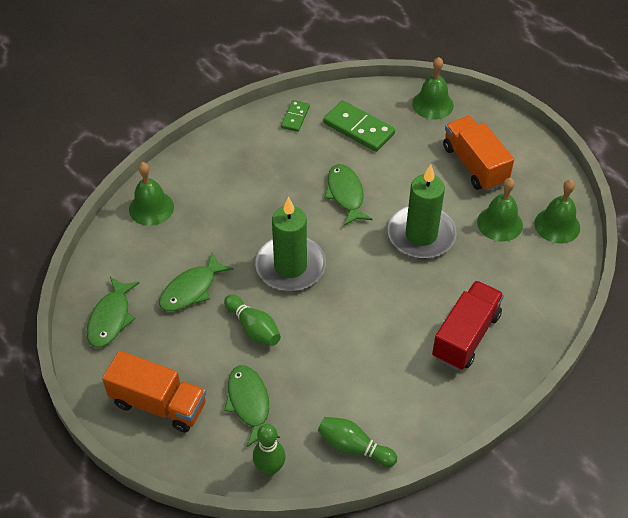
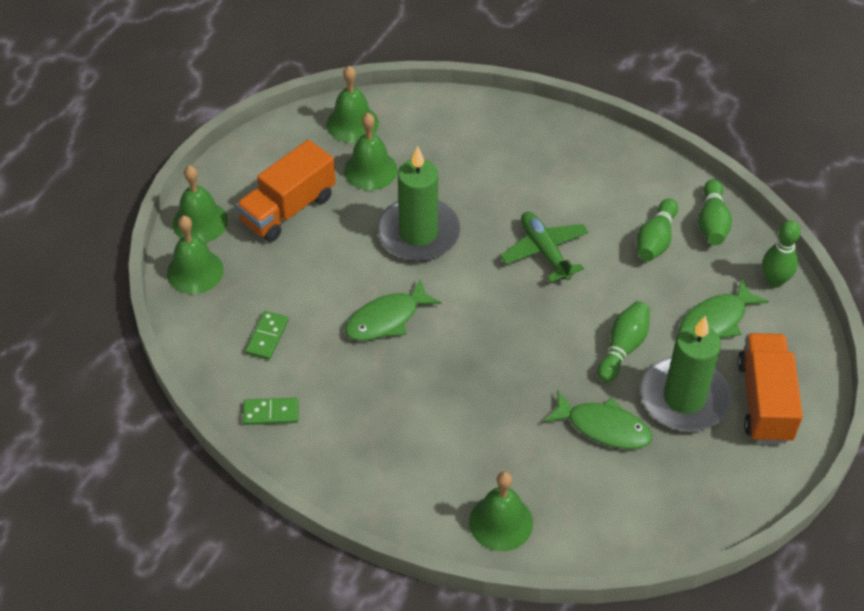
camera: 110 degrees left, 0 degrees up
(111, 318) = (687, 495): green fish -> none
(290, 266) = (521, 340): green candle -> green candle (684, 398)
(351, 394) = (655, 240): none -> green bowling pin
(358, 128) = (267, 337): green domino -> green domino, size x0.57
(370, 310) = (544, 251): none -> green plane
(466, 336) = (536, 167): red truck -> none
(479, 115) = (200, 222): none -> green bell

